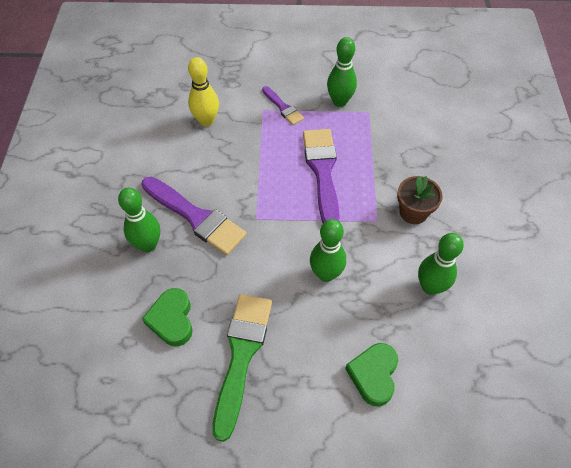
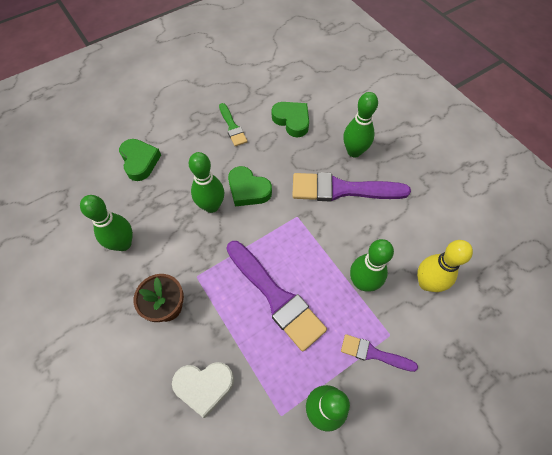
camera: 145 degrees right, 5 degrees up
(241, 355) = (232, 127): green brush -> green brush, size x0.53
(250, 145) = (362, 282): none -> green bowling pin
(280, 269) = (248, 190): none -> green heart
(410, 150) = (204, 386): none -> white heart

